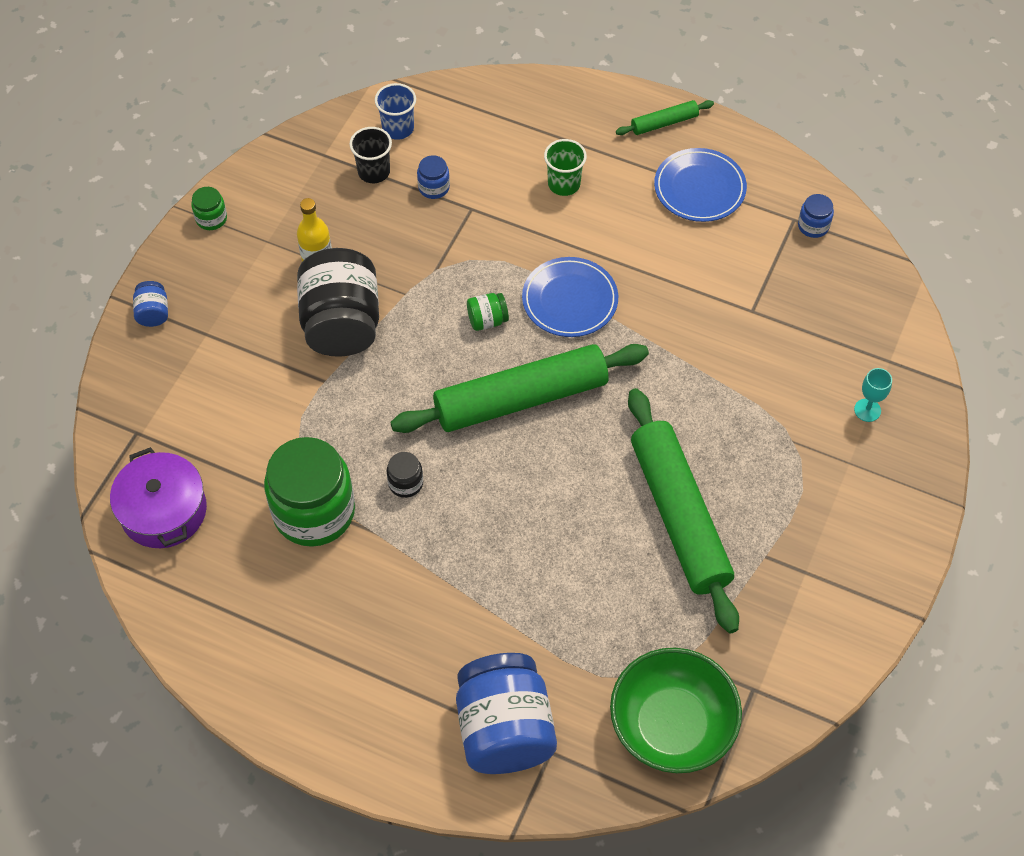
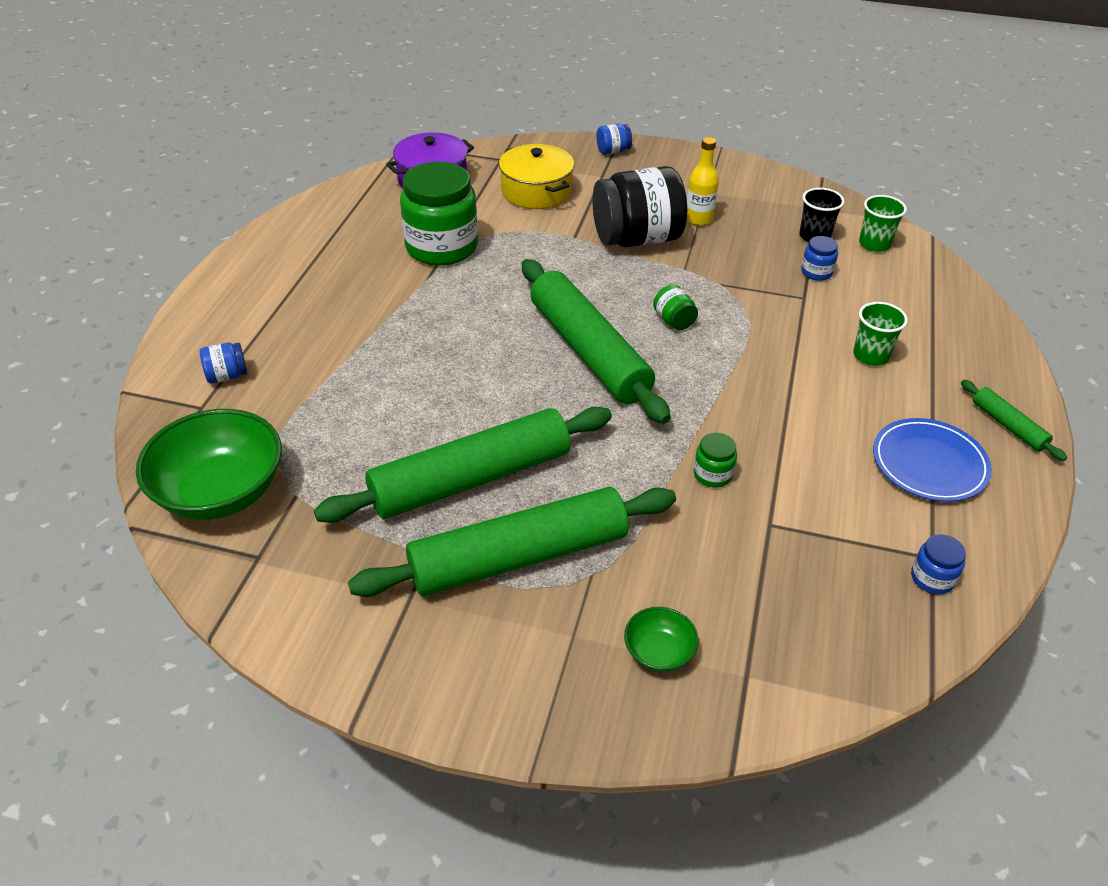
camera: 80 degrees right, 15 degrees down
(211, 218) = (717, 163): green jar -> green jar (712, 474)
(221, 404) = (536, 191): none -> yellow pot
(398, 128) = (874, 244): blue cup -> green cup
(405, 483) = (478, 292): black jar -> none
(504, 729) = (227, 376): blue jar -> blue jar, size x0.43
(570, 300) = (721, 373): blue plate -> none
(770, 489) = (518, 556): none -> green rolling pin
(867, 410) = (659, 652): turquoise goblet -> green bowl

